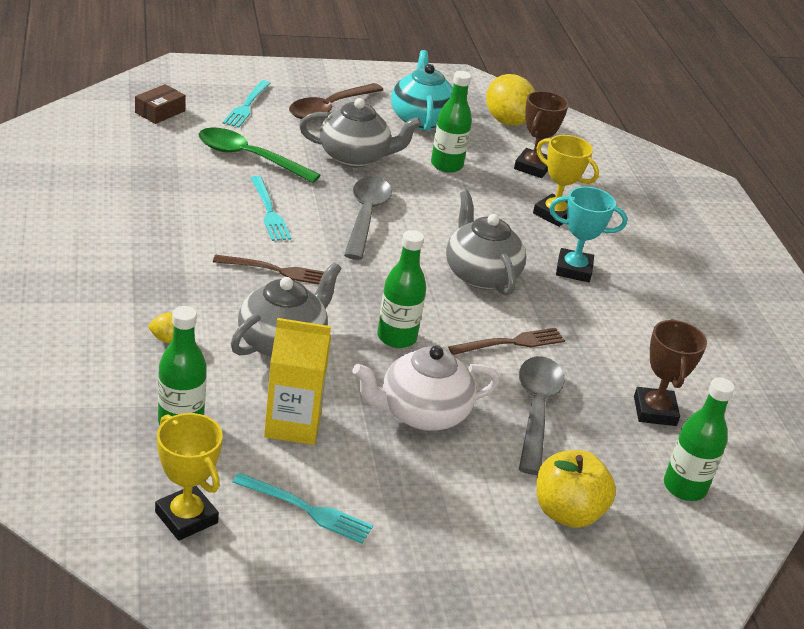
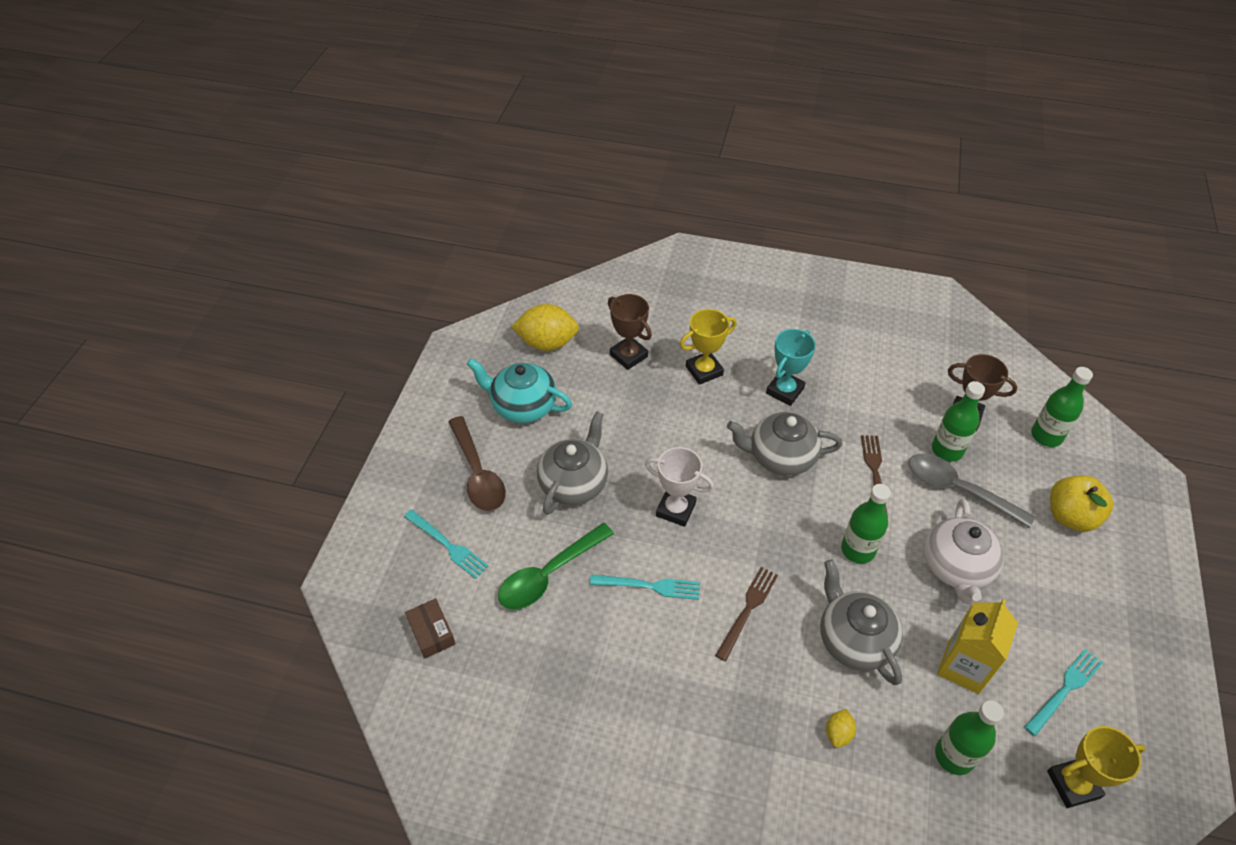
camera: 60 degrees left, 15 degrees up
(366, 216) = (676, 509): grey spoon -> white trophy
(446, 165) = (608, 416): green bottle -> green bottle (947, 450)

